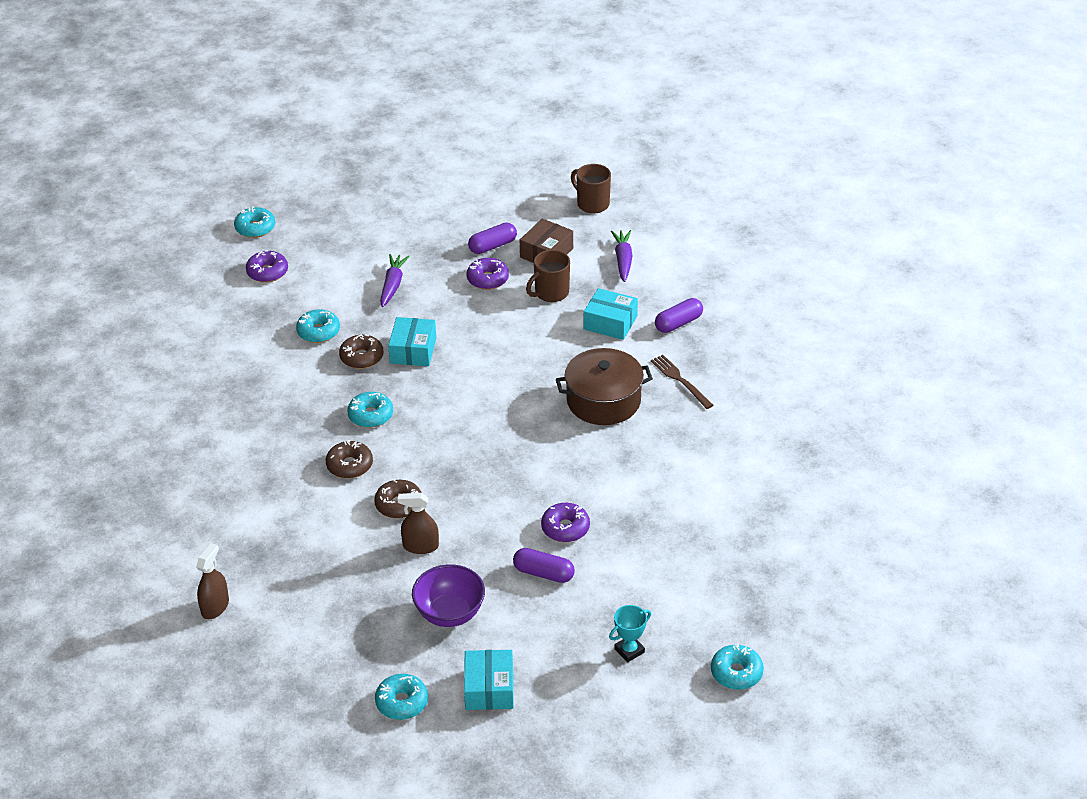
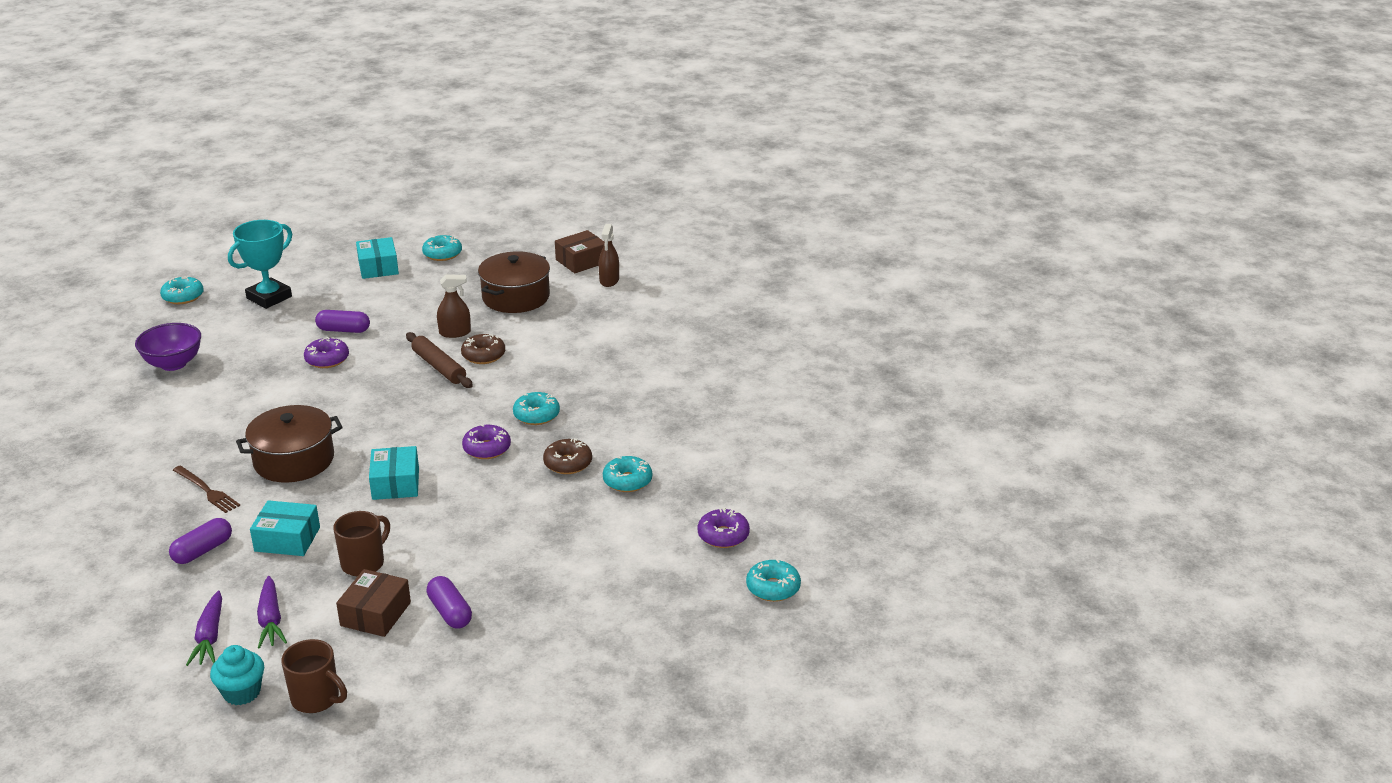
camera: 165 degrees right, 10 degrees down
(232, 652) = (581, 261): none -> brown box
(335, 596) = (516, 297): none -> brown pot
(349, 465) = (540, 376): brown donut -> none
(392, 285) = (563, 543): purple carrot -> purple carrot (210, 636)
(413, 350) = (513, 478): turquoise box -> turquoise box (395, 483)
(449, 496) = (439, 367): none -> brown rolling pin
(450, 613) = (418, 299): purple bowl -> purple bowl (173, 364)
(487, 279) = (447, 568): purple donut -> purple donut (487, 449)
(492, 246) = (450, 612): purple capsule -> purple capsule turned 75 degrees counterclockwise
(629, 650) = (269, 297): turquoise trophy -> turquoise trophy, size x1.84
(642, 215) = (242, 692): none -> turquoise cupcake

